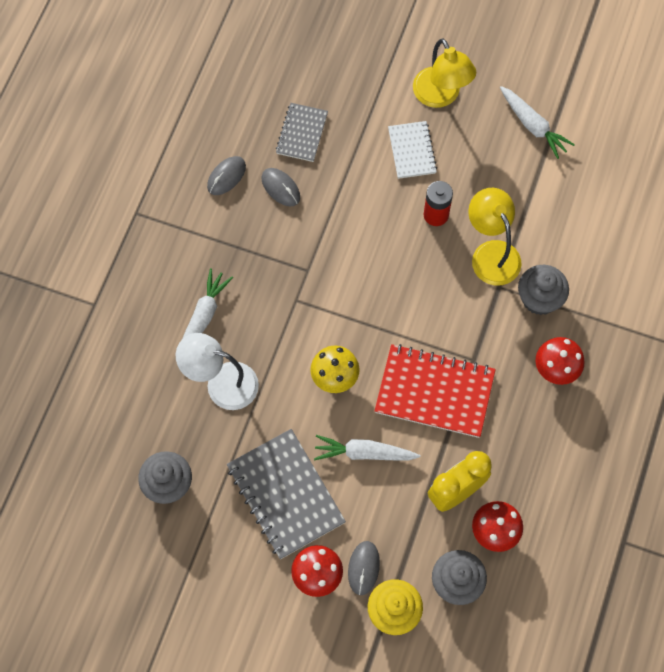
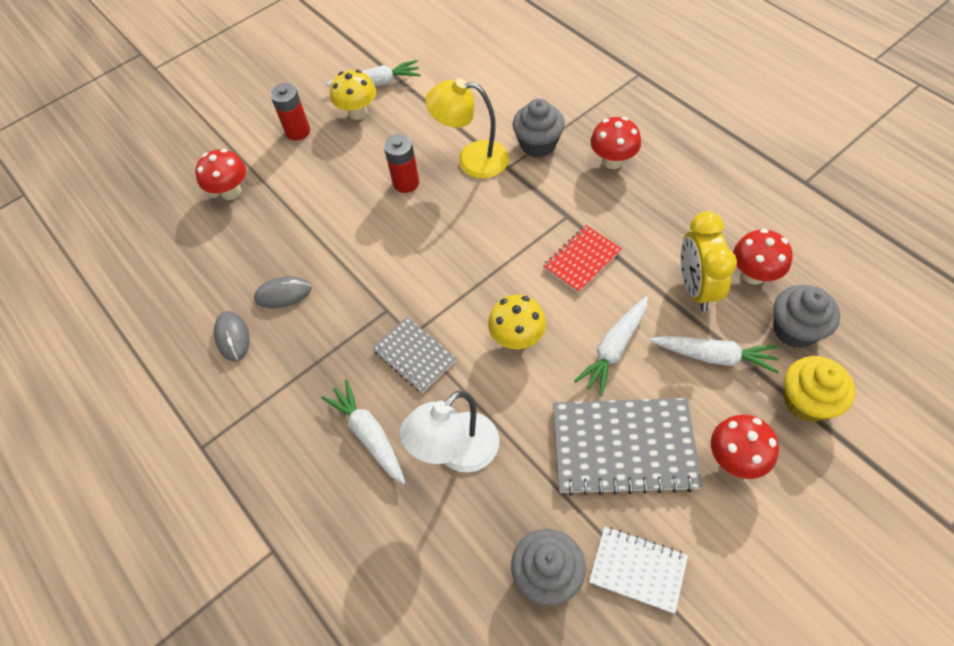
camera: 55 degrees left, 10 degrees down
(302, 133) = (243, 250): grey notebook -> grey notebook (414, 355)
(350, 86) = (231, 192): none -> red mushroom
(363, 568) = (744, 408): grey mouse -> none
(397, 530) = (714, 356): none -> white carrot
(412, 151) = (331, 173): white notebook -> white notebook (637, 569)
(434, 392) = (582, 260): red notebook -> red notebook, size x0.58
(441, 96) = (298, 131): yellow lamp -> red battery
(489, 131) = (358, 113): none -> yellow mushroom

